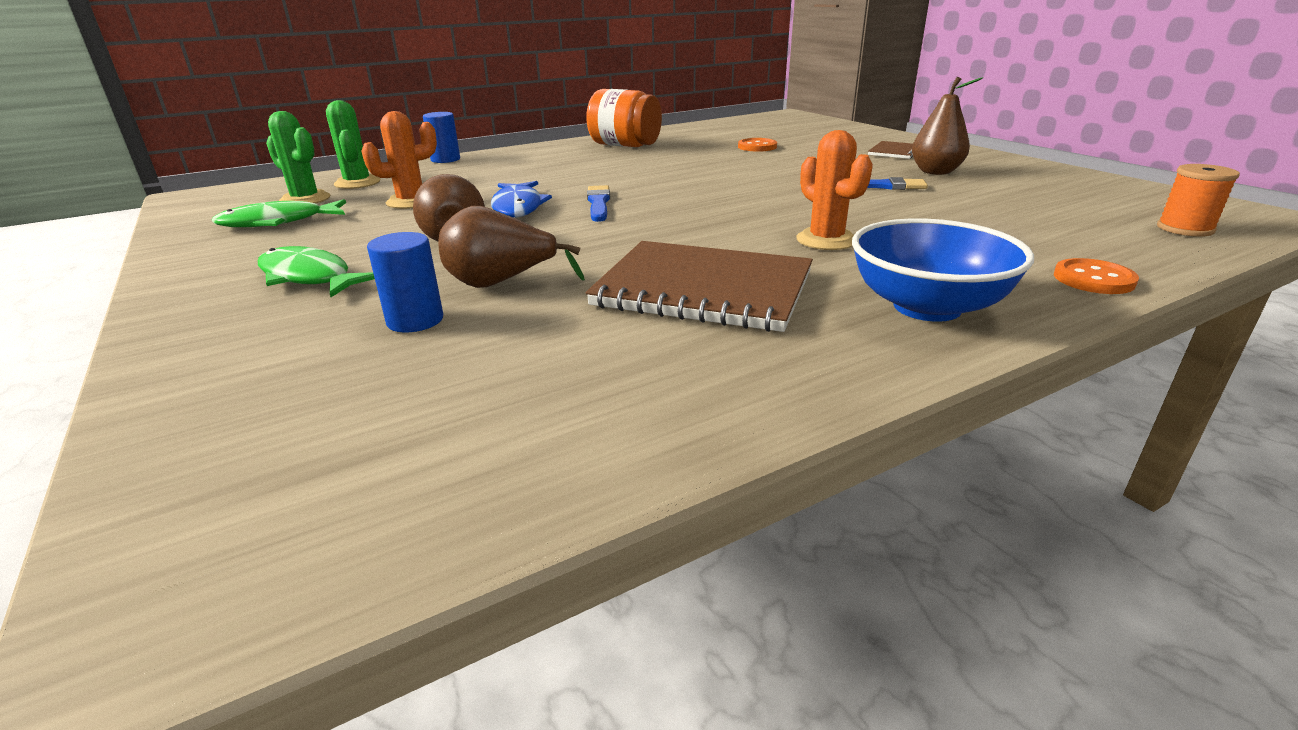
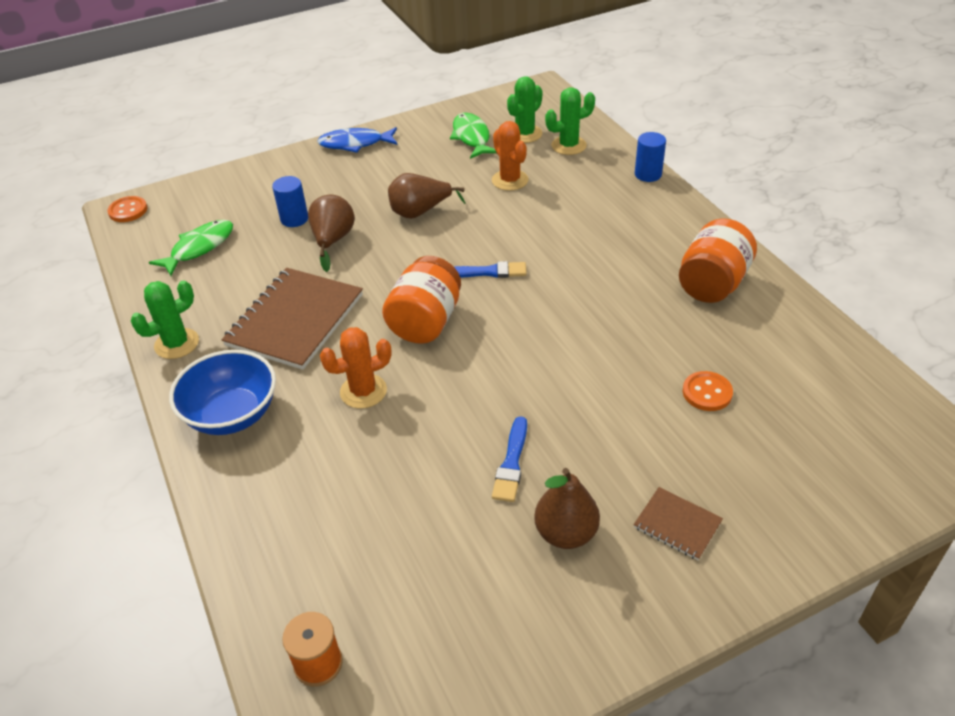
camera: 95 degrees right, 15 degrees up
(309, 277) = (366, 173): green fish -> green fish (199, 248)
(518, 207) = (485, 232): blue fish -> blue fish (355, 144)
(692, 222) = (425, 322): none -> orange jar
(796, 382) = (177, 344): none -> green cactus
(1093, 279) = (238, 522): orange button -> orange button (128, 210)

